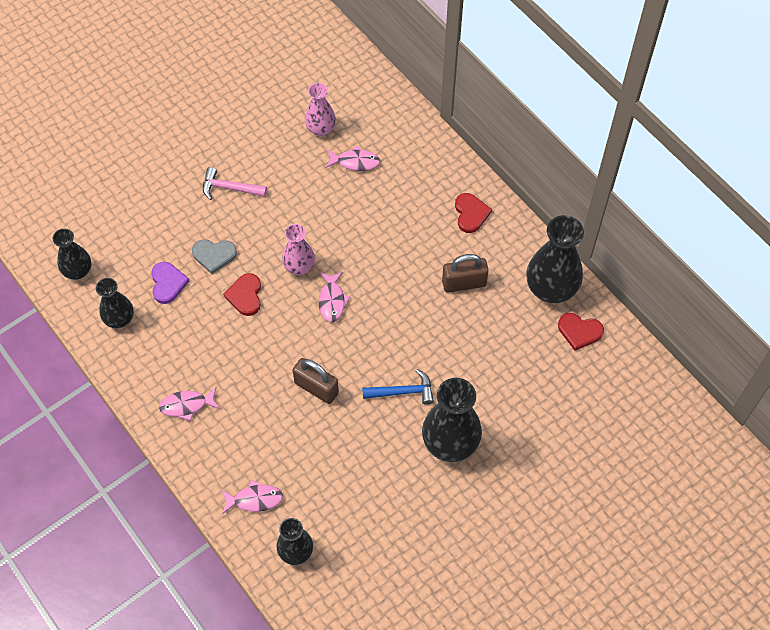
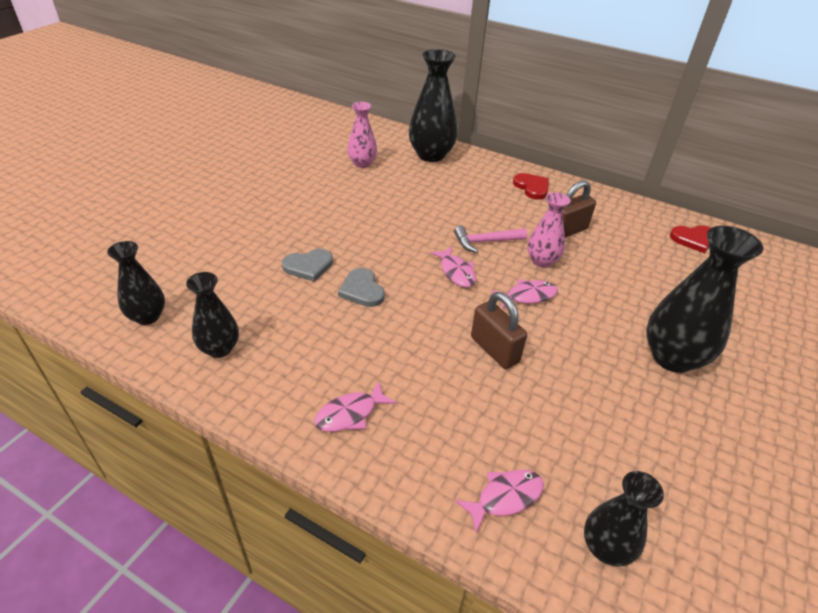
camera: 25 degrees left, 20 degrees down
(168, 283) = (266, 301): purple heart -> none
(230, 188) = (298, 215): pink hammer -> pink hammer (485, 242)
(245, 295) = (362, 290): red heart -> grey heart
(299, 266) = (404, 254): pink vase -> pink vase (542, 261)
(316, 388) = (494, 349): brown padlock -> brown padlock turned 45 degrees clockwise
(355, 162) = (407, 176): pink fish -> pink fish (528, 296)
(402, 392) = (586, 327): blue hammer -> none
(551, 288) = (641, 218): black vase -> black vase (431, 155)

